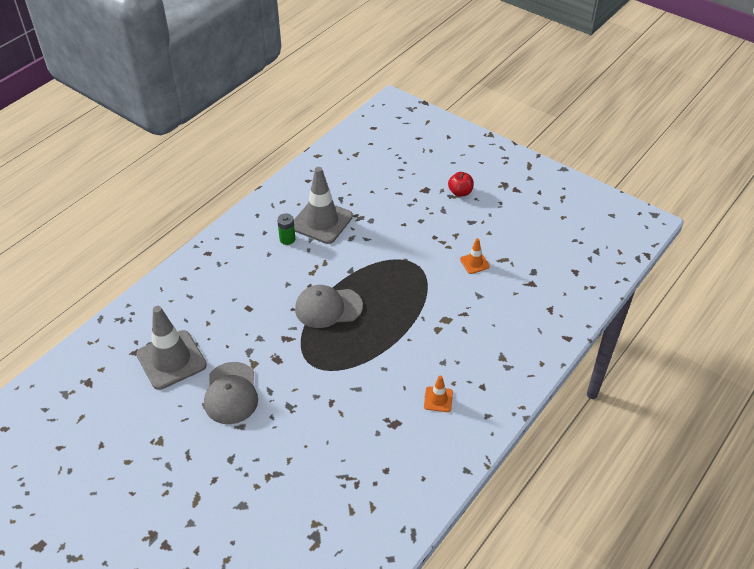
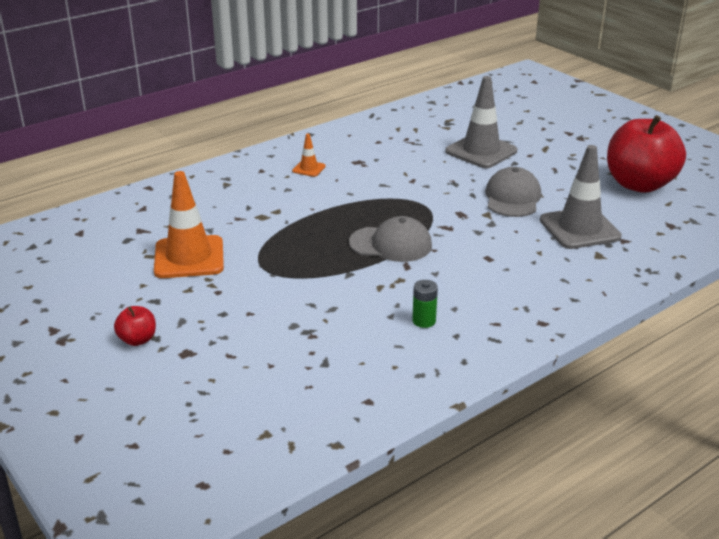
camera: 165 degrees left, 15 degrees down
(102, 444) = (639, 184): none -> red apple
(321, 221) = (366, 335): grey traffic cone -> grey traffic cone (481, 151)
(474, 263) = (189, 257): orange traffic cone -> orange traffic cone, size x2.14

